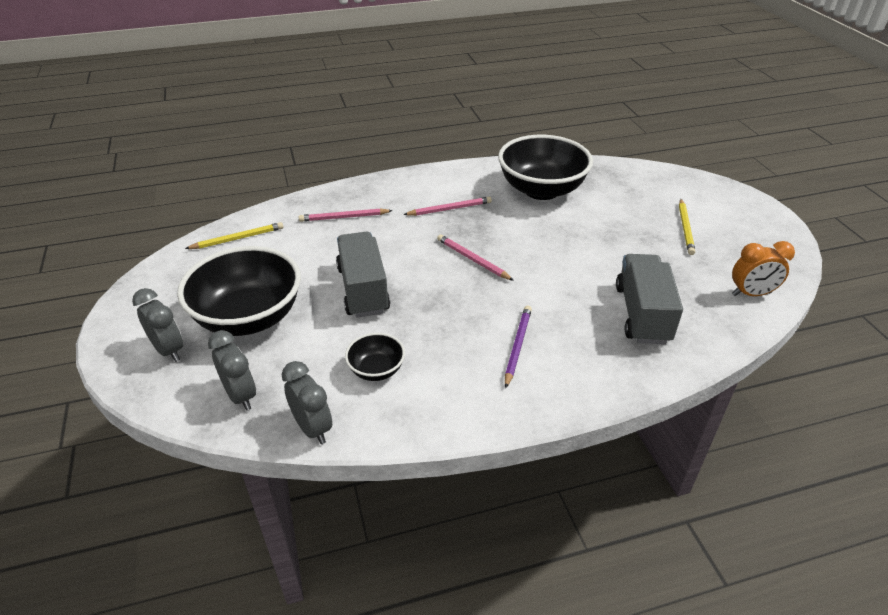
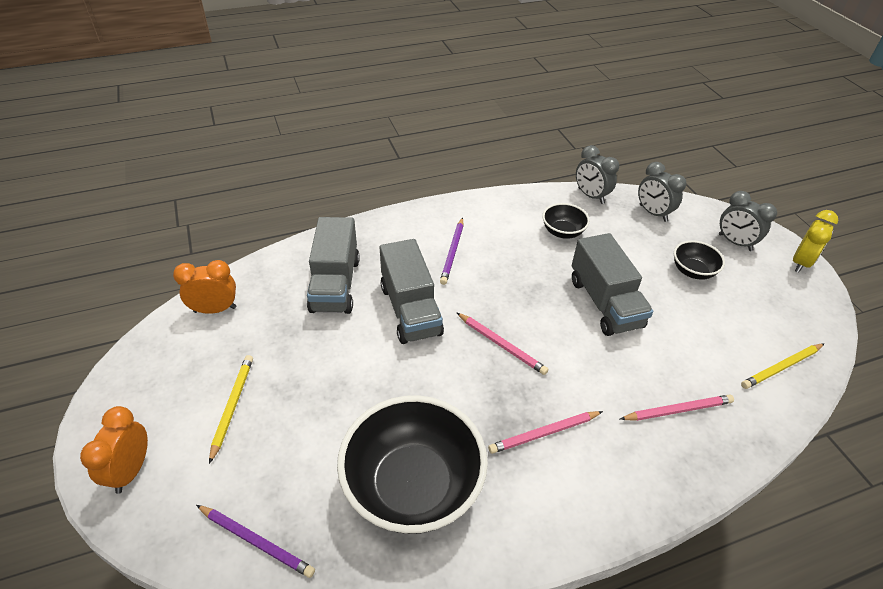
camera: 175 degrees right, 5 degrees up
(117, 324) = (800, 263): none -> yellow clock
(249, 318) = (692, 271): black bowl -> black bowl, size x0.47
(558, 288) = (410, 310): none -> grey truck
(631, 174) = (256, 541): none -> purple pencil
(731, 201) = (131, 470): none -> orange clock

